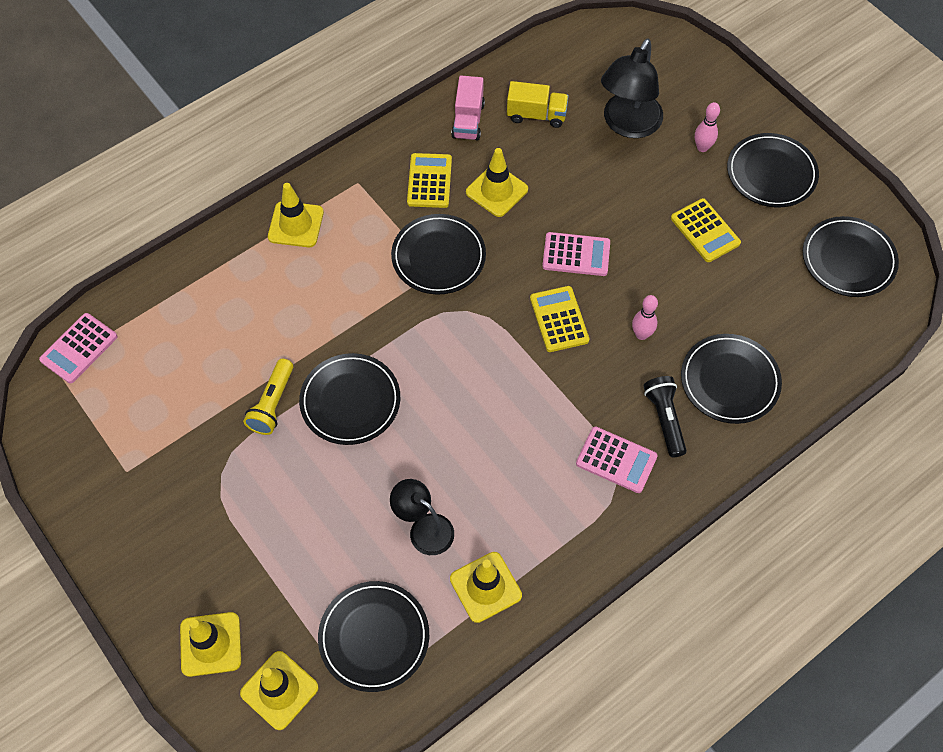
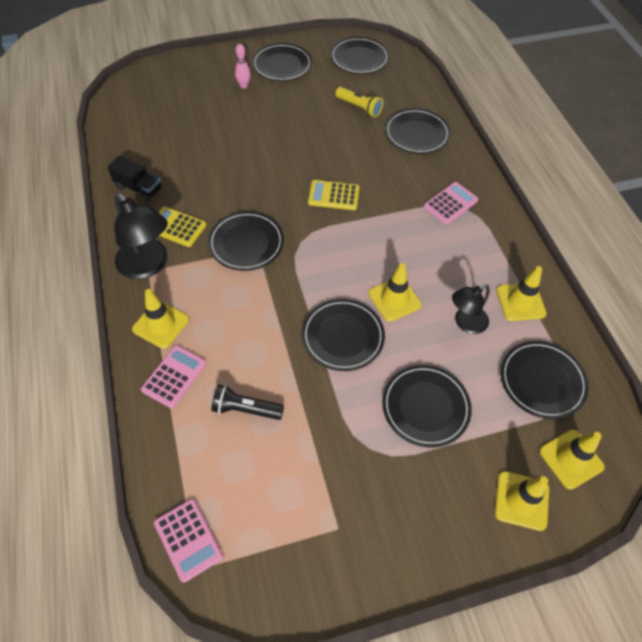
camera: 70 degrees left, 5 degrees down
(272, 404) = (321, 391): yellow flashlight -> yellow flashlight (359, 107)
(291, 515) = (425, 407): none -> black plate
(468, 120) = (138, 188): pink truck -> black truck
(497, 191) = (210, 193): yellow traffic cone -> yellow traffic cone (394, 299)
(536, 115) = (161, 151): yellow truck -> none
(576, 255) = (288, 170): pink calculator -> pink calculator (174, 376)
(627, 125) = (202, 111): black lamp -> black lamp (148, 266)
(641, 334) = (365, 160): pink bowling pin -> none
(664, 419) = (431, 171): black flashlight -> black flashlight (245, 409)
(705, 231) = (306, 106): yellow calculator -> none

